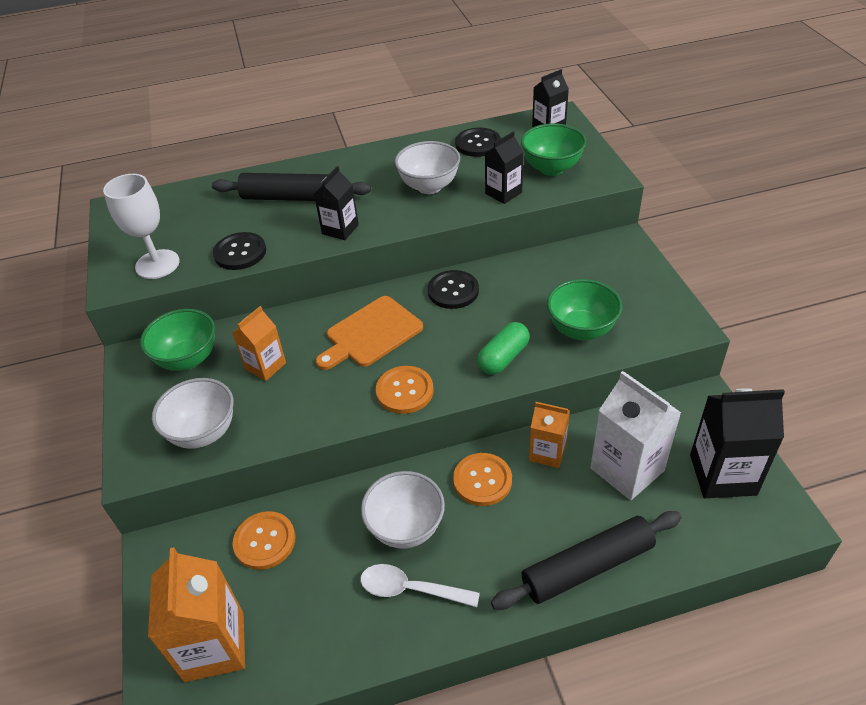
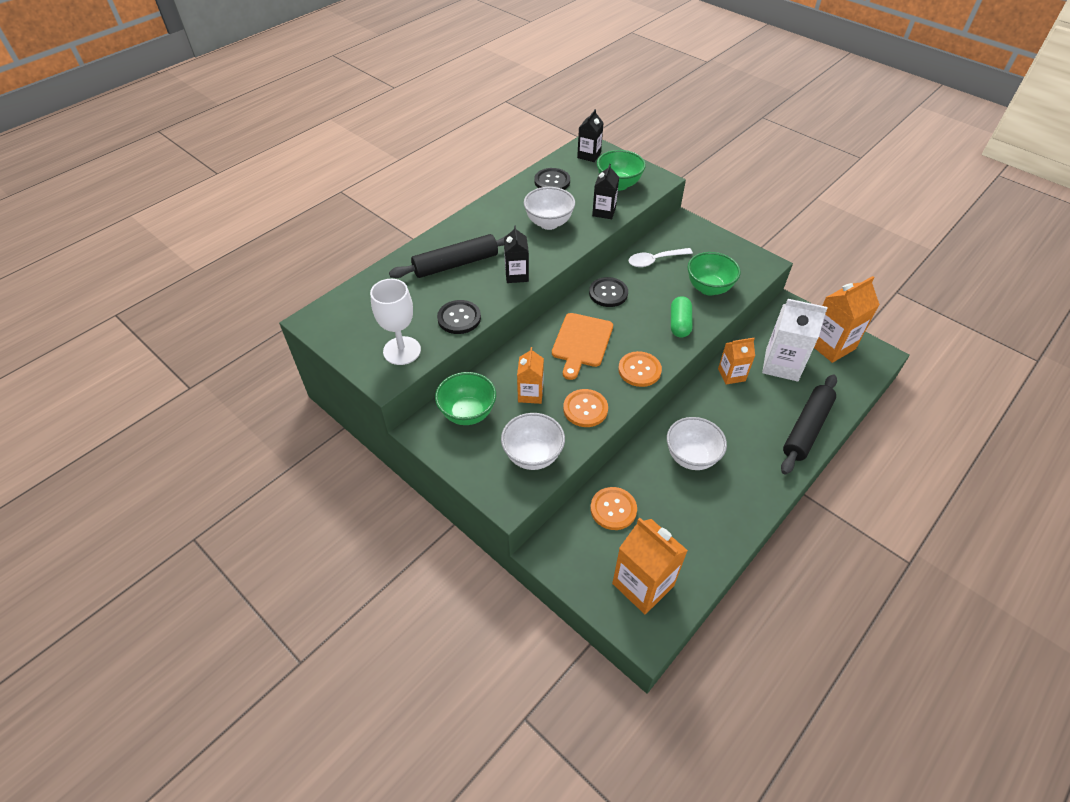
camera: 35 degrees left, 5 degrees up
(410, 589) = (726, 490): white spoon -> white spoon (655, 260)
(482, 480) = (710, 408): orange button -> orange button (585, 409)
(722, 474) = (830, 345): black carton -> orange carton

